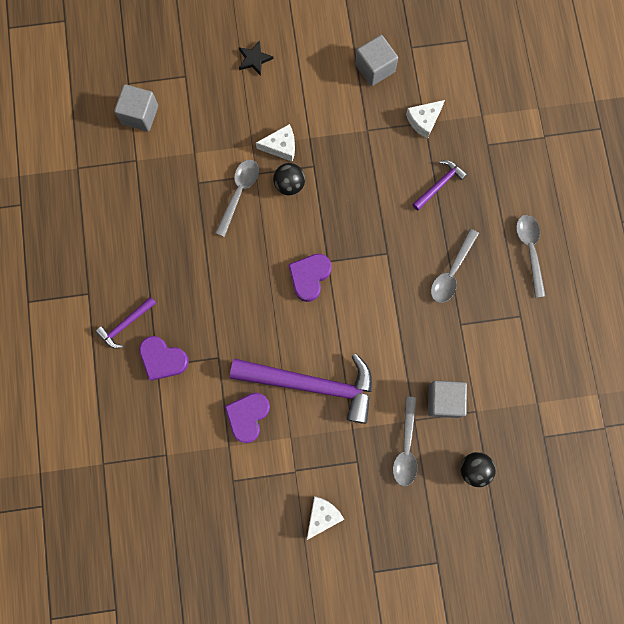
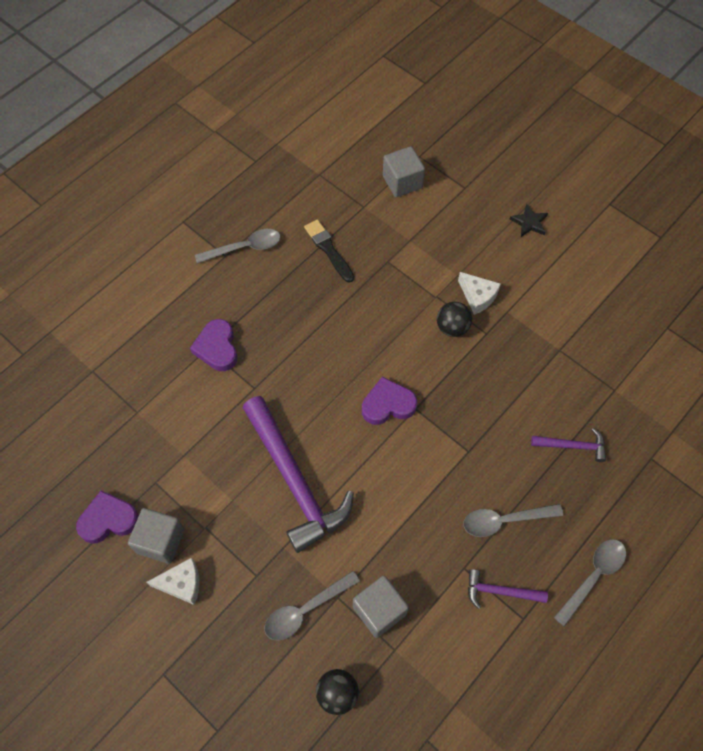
camera: 50 degrees right, 15 degrees down
(126, 324) = (223, 299): purple hammer -> purple hammer (500, 591)
(150, 215) = (328, 249): none -> black brush
(239, 193) = (408, 297): grey spoon -> grey spoon (244, 248)
(248, 416) = (222, 450): purple heart -> purple heart (108, 520)
(375, 68) = (618, 314): grey cube -> grey cube (160, 541)
(424, 121) = (615, 388): white cheese -> none

